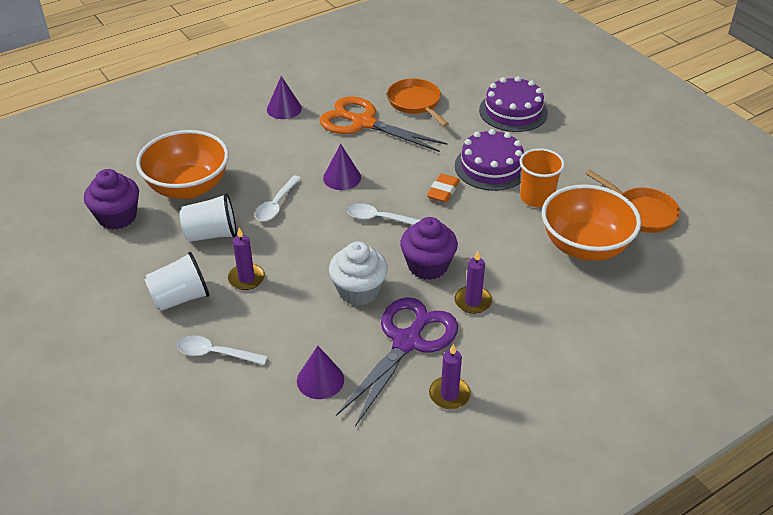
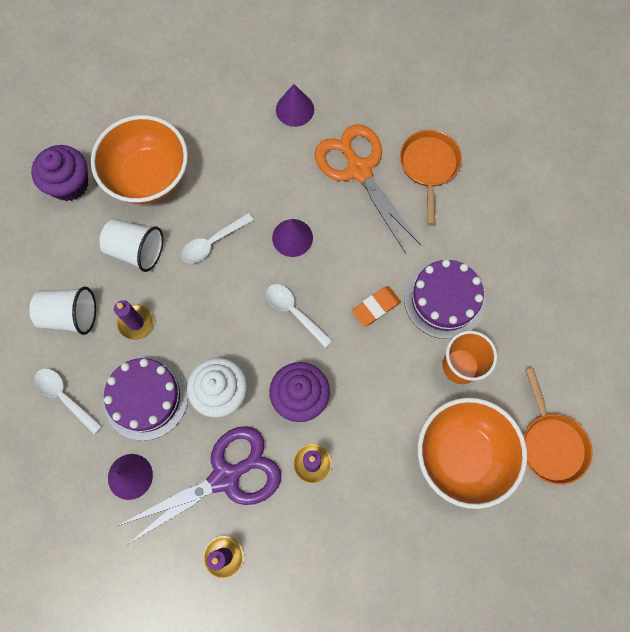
camera: 30 degrees right, 30 degrees up
(513, 111) = (521, 230): purple cake -> purple cake (146, 397)

